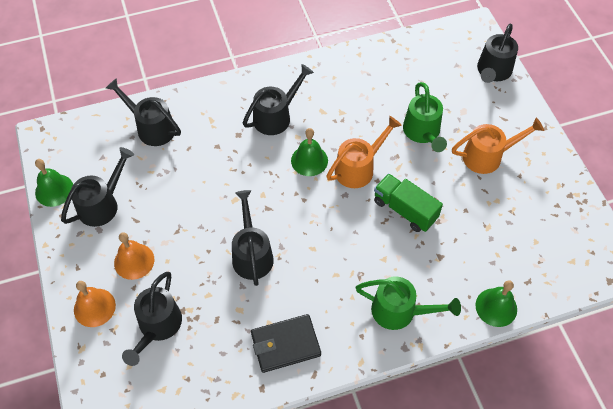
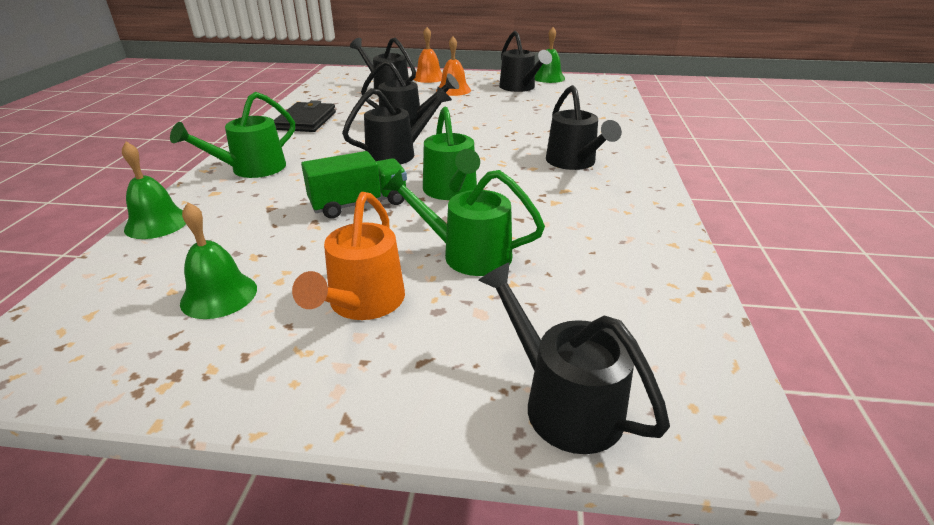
camera: 115 degrees right, 25 degrees down
(151, 127) = (596, 110): black watering can -> black watering can (398, 154)
(309, 160) = (491, 167): green bell -> green bell (219, 295)
(359, 168) = (452, 192): orange watering can -> green watering can

